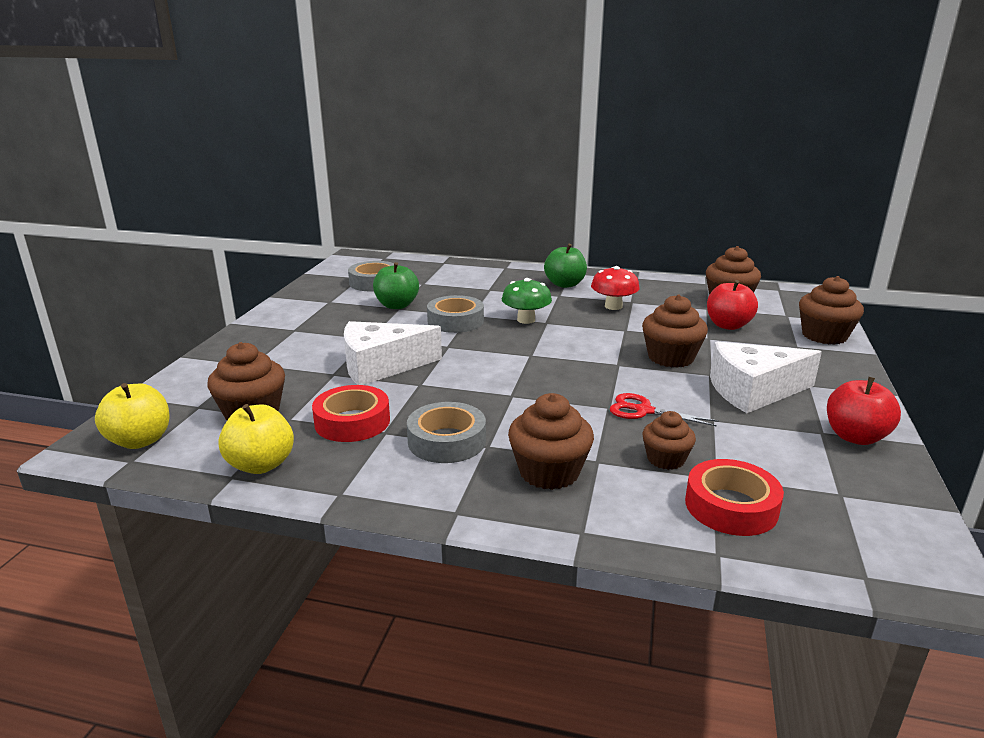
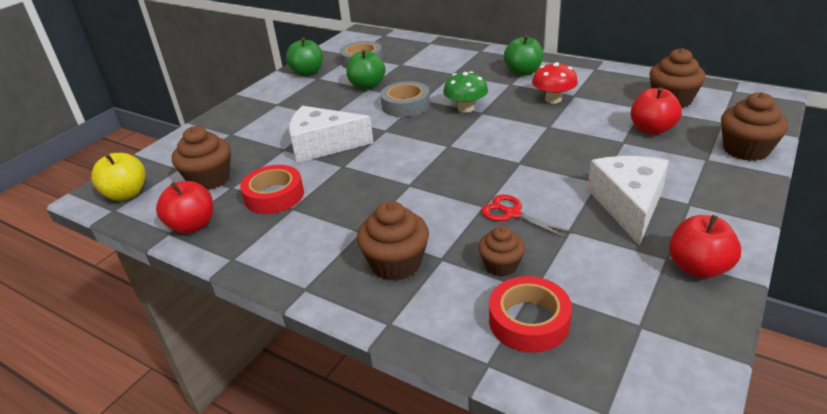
camera: 20 degrees right, 10 degrees up
(261, 465) = (192, 225): yellow apple -> red apple
(313, 297) = (307, 72): none -> green apple
(447, 441) = (333, 223): grey tape -> none
(671, 357) = (572, 160): brown cupcake -> none
(753, 391) = (628, 205): white cheese -> white cheese turned 90 degrees clockwise

